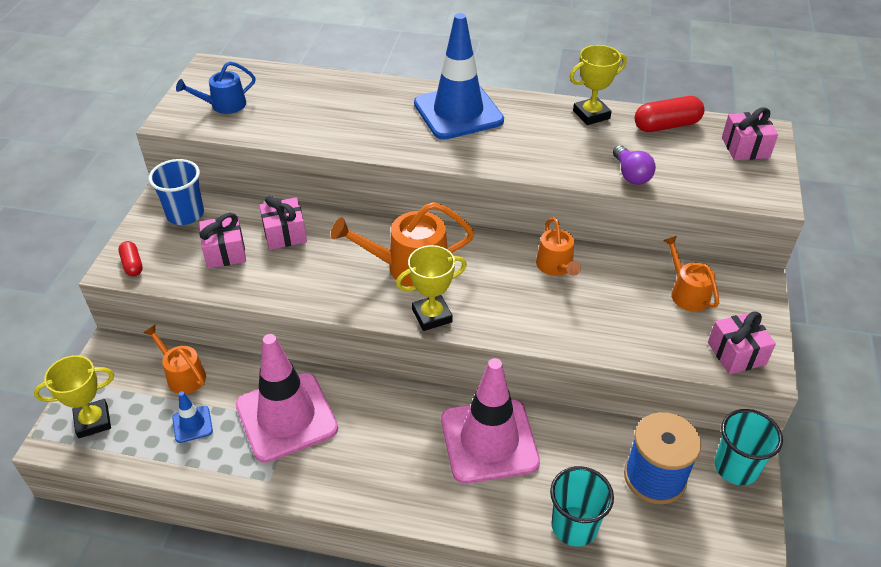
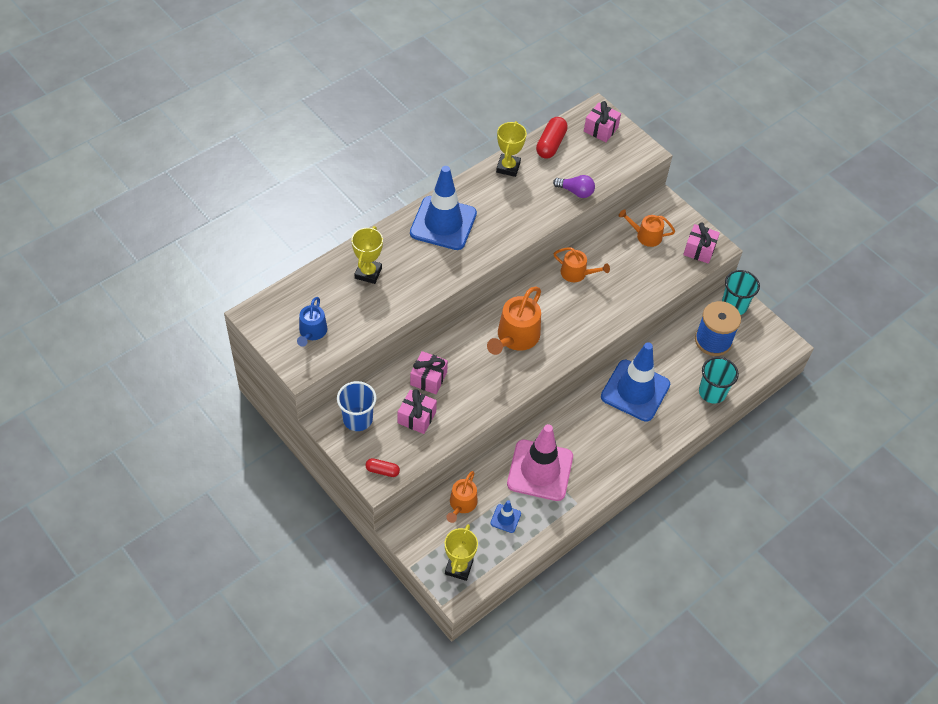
camera: 55 degrees left, 10 degrees up
(183, 375) = (462, 504): orange watering can -> orange watering can turned 60 degrees counterclockwise
(432, 316) = (563, 352): yellow trophy -> yellow trophy (368, 273)
(489, 441) = (635, 391): pink traffic cone -> blue traffic cone

